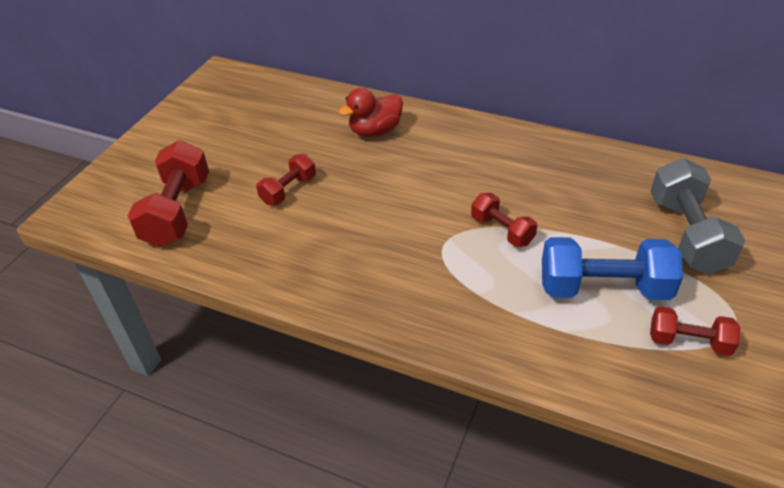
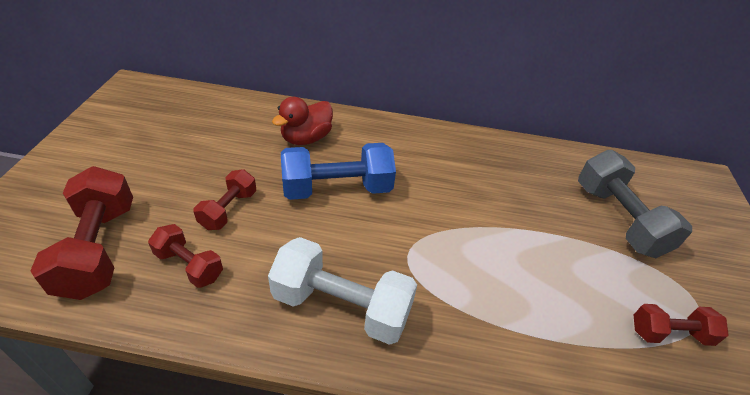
camera: 20 degrees left, 0 degrees up
(369, 278) = (341, 306): none -> white dumbbell
(502, 230) = (459, 233): red dumbbell -> red dumbbell (189, 265)
(603, 288) = (573, 285): blue dumbbell -> blue dumbbell (337, 189)

